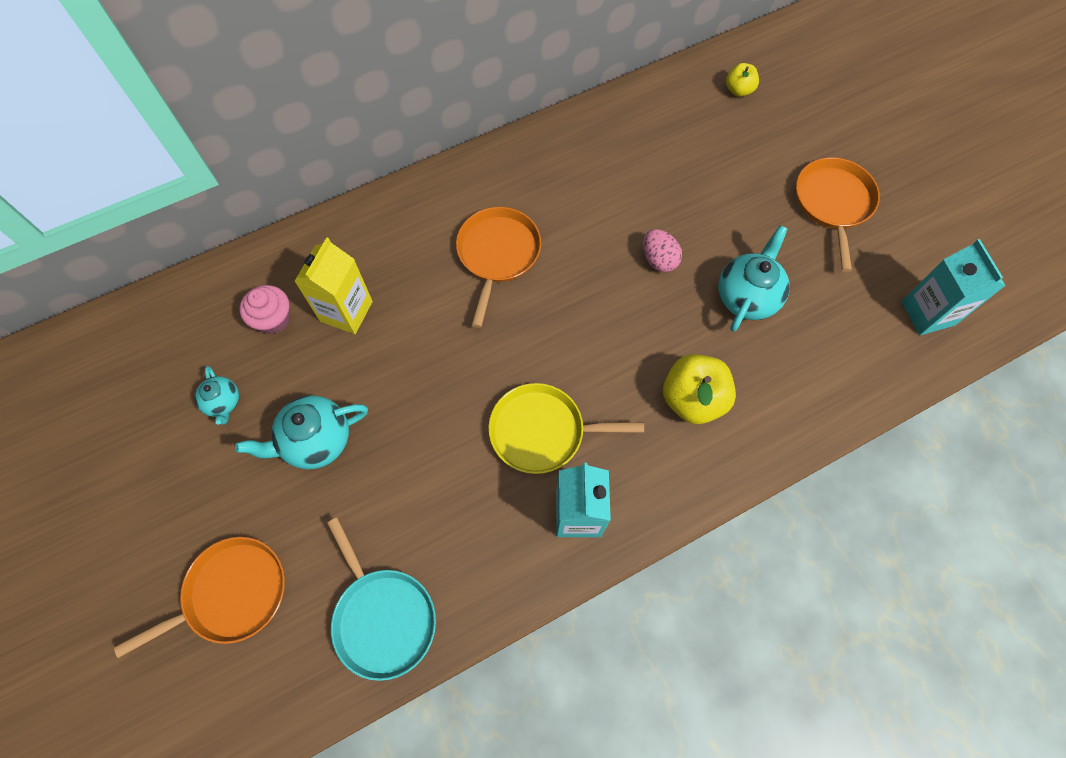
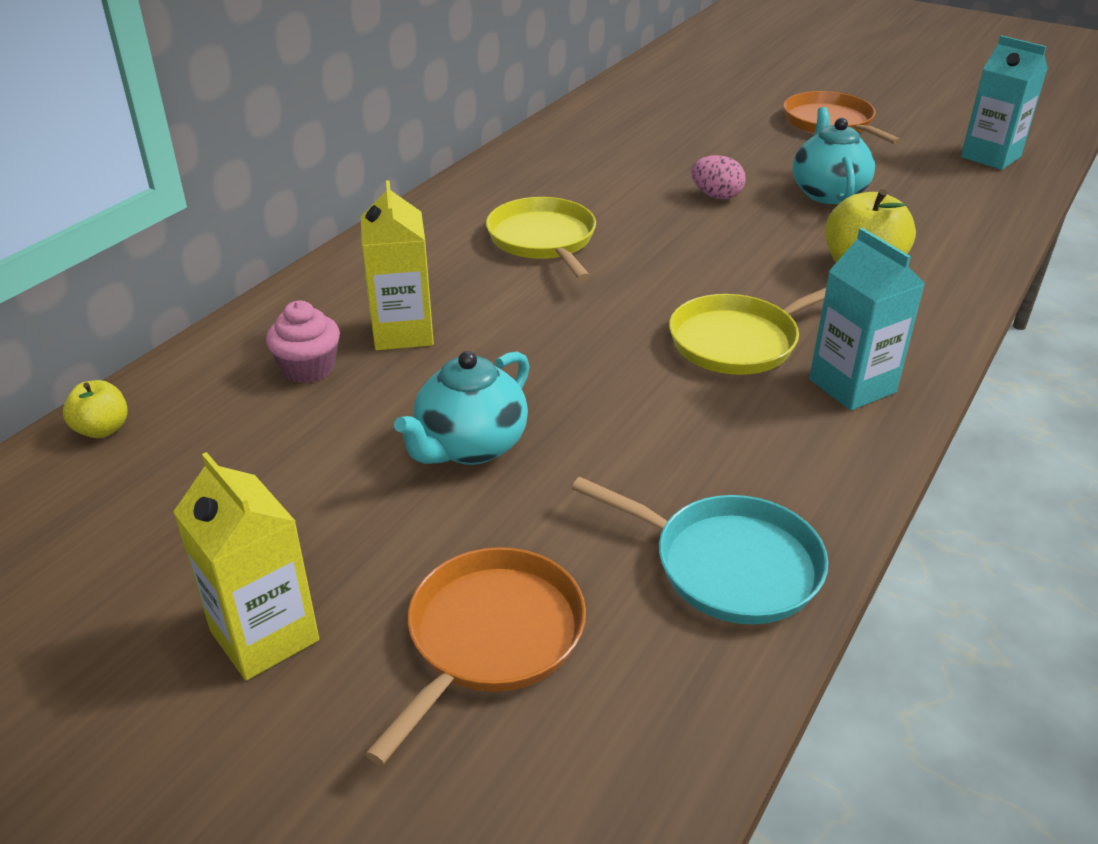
camera: 30 degrees left, 30 degrees down
(133, 527) = (264, 635): none -> yellow carton
(223, 402) = (302, 461): turquoise teapot -> none
(497, 254) = (543, 240): orange pan -> yellow pan
(738, 90) = (667, 88): yellow apple -> yellow apple (102, 429)

